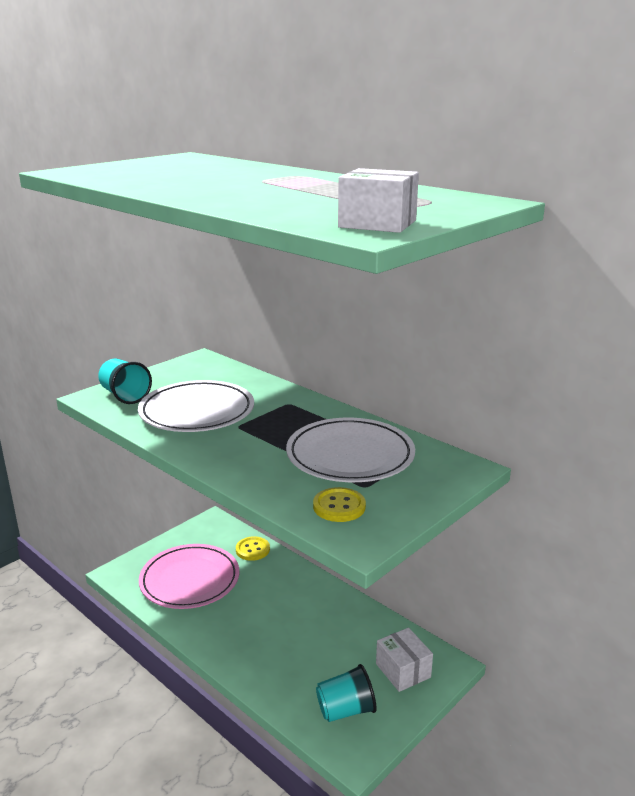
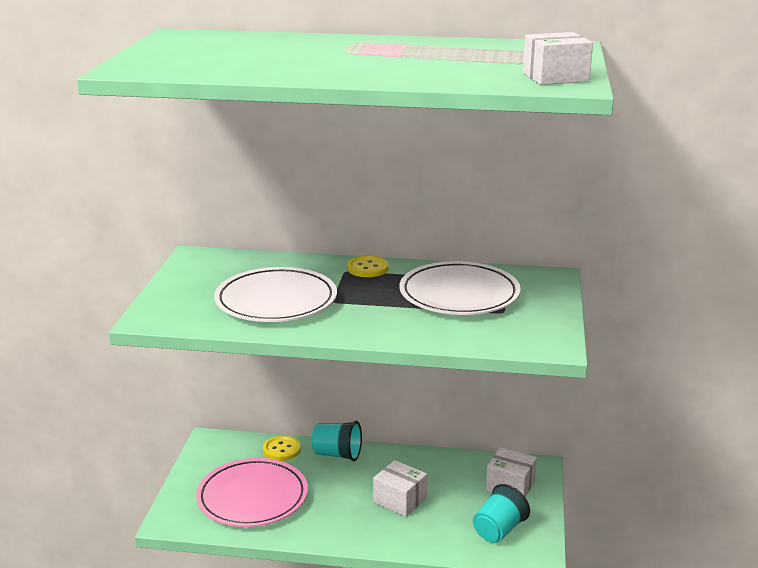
camera: 35 degrees left, 0 degrees up
(125, 396) = (180, 308): turquoise cup -> turquoise cup (337, 454)
(293, 637) = (400, 500): none -> white box
(339, 506) = (506, 331): yellow button -> yellow button (367, 268)

